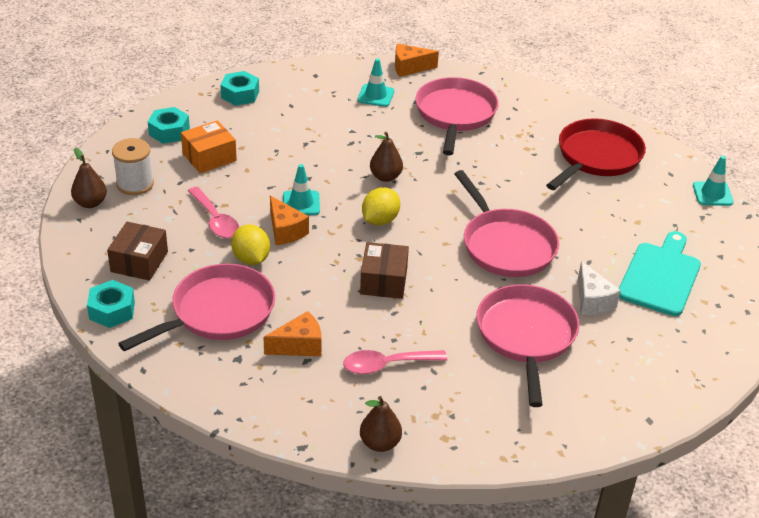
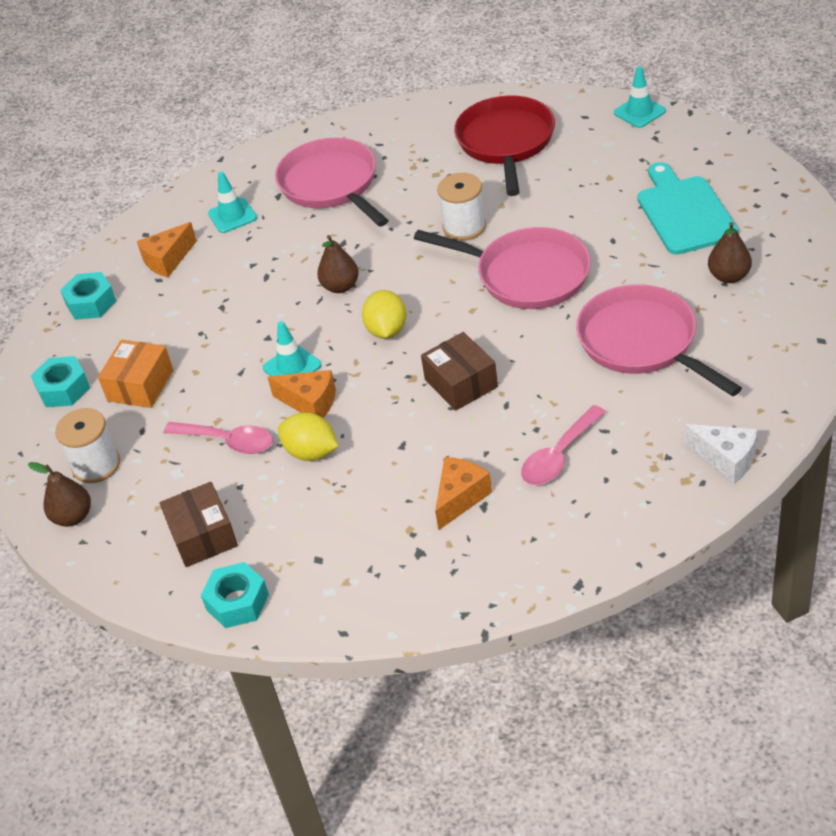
camera: 30 degrees left, 5 degrees up
(218, 312) = (345, 525): pink pan -> none
(380, 443) = (639, 527): brown pear -> brown pear (729, 276)
(409, 68) = (231, 168): orange cheese -> orange cheese (168, 260)
(504, 191) = (464, 227): none -> white spool
(592, 301) = (657, 272): white cheese -> white cheese (726, 459)

